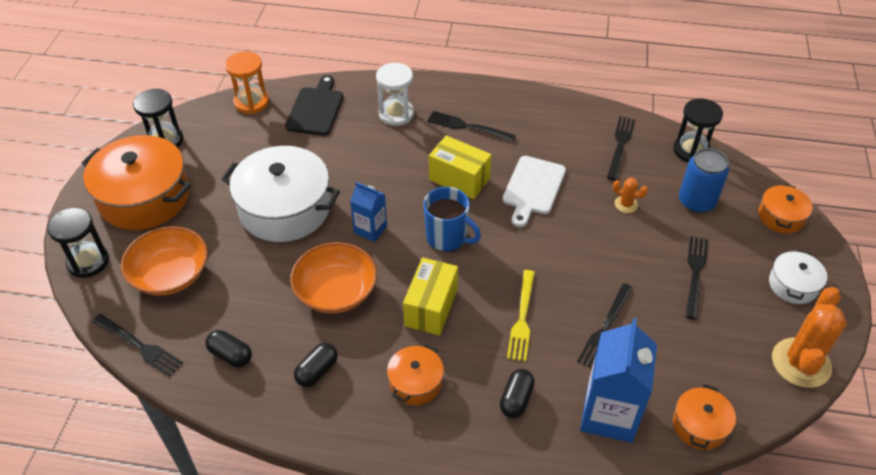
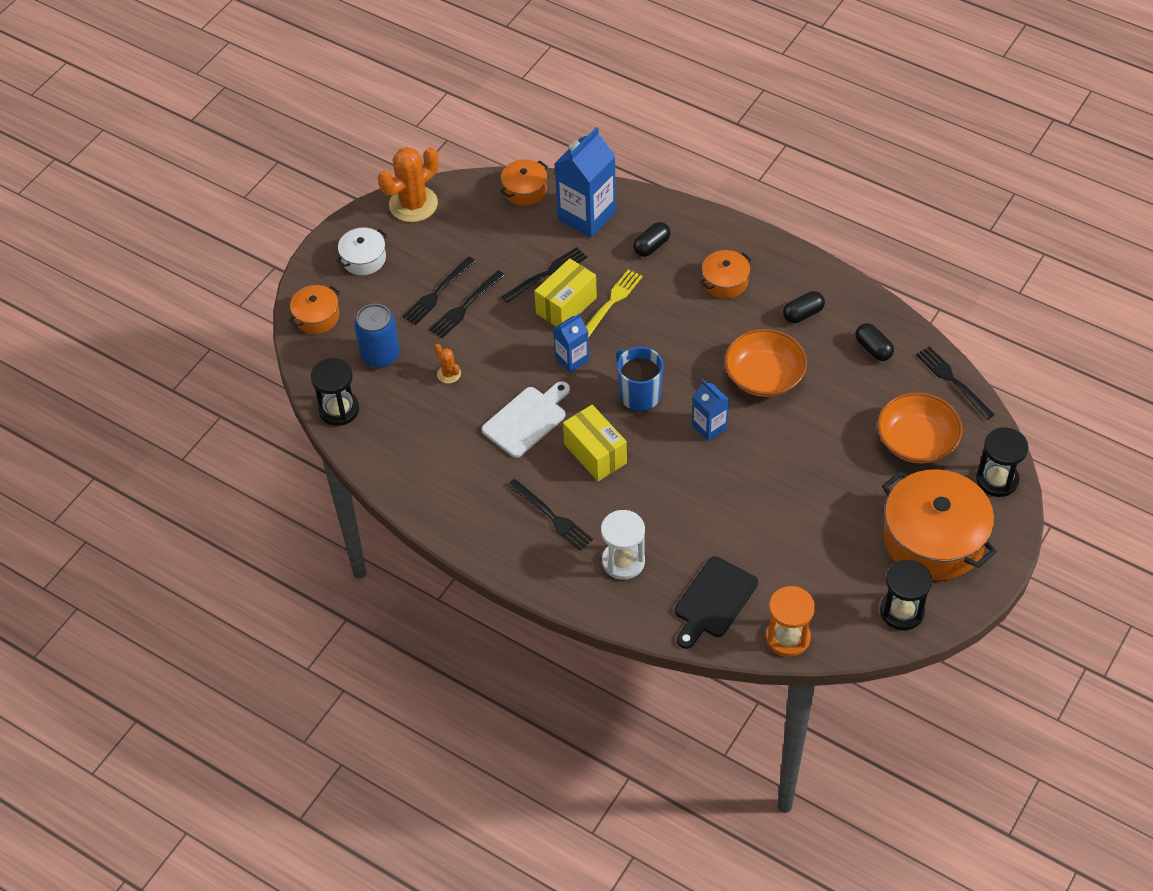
camera: 155 degrees left, 5 degrees up
(284, 209) = (788, 477): white pot -> none
(431, 307) = (685, 335): yellow box -> yellow box (566, 305)
(526, 250) = (572, 359): none -> blue carton
(620, 145) = (405, 439): black fork -> black fork (465, 306)

